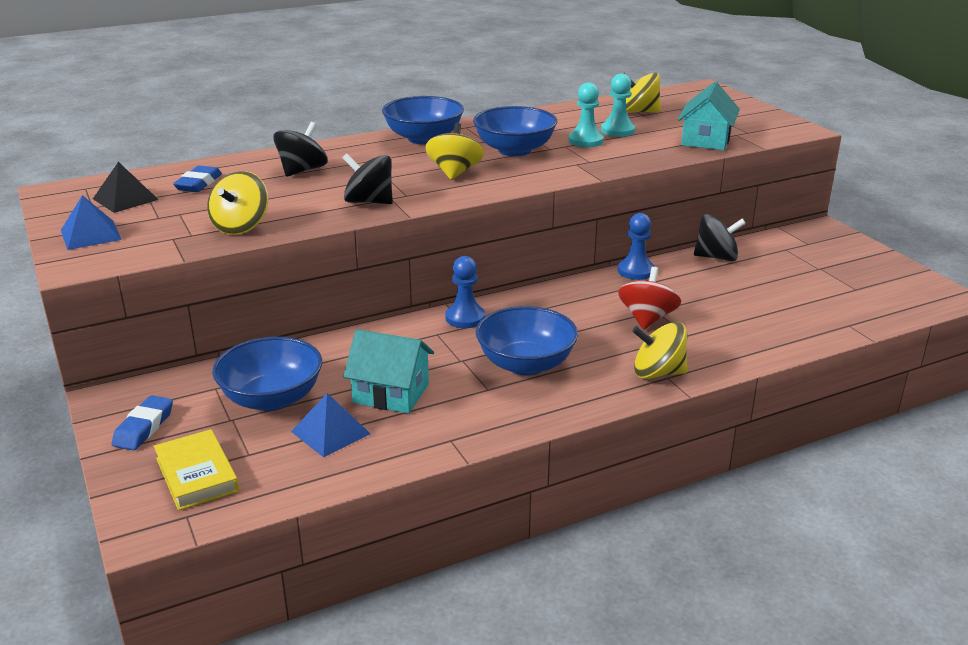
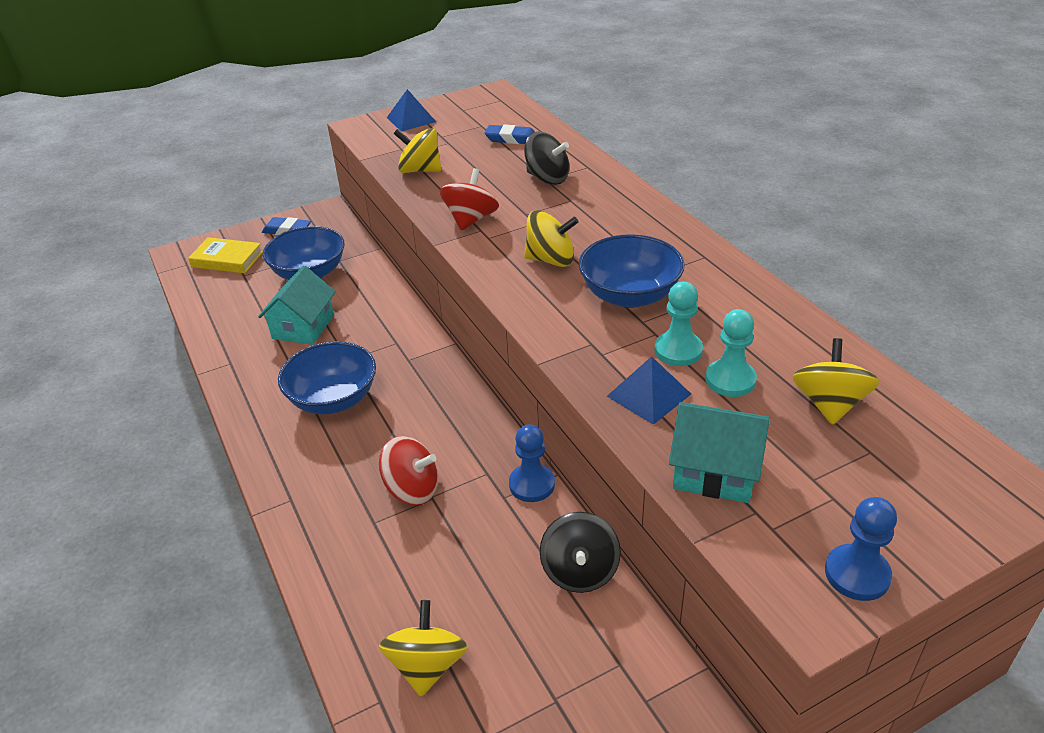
camera: 90 degrees right, 10 degrees up
(125, 199) = (478, 118): black pyramid -> none
(197, 475) = (227, 260): yellow book -> yellow book turned 45 degrees clockwise
(331, 432) = (258, 305): blue pyramid -> blue pyramid (649, 395)
(369, 202) = (471, 220): black spinning top -> red spinning top
(423, 138) = (654, 232): blue bowl -> none
(465, 318) = (424, 357): blue pawn -> blue pawn (857, 574)
(658, 373) = (300, 492): yellow spinning top -> yellow spinning top (427, 666)

